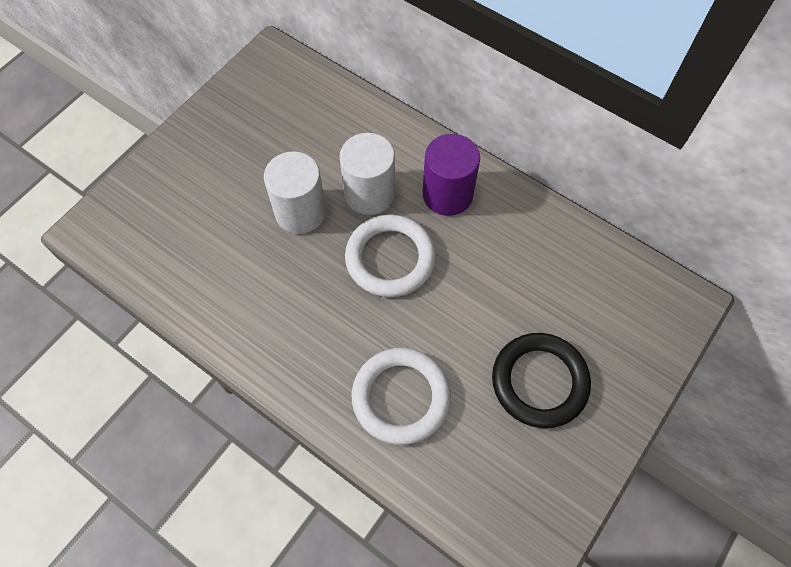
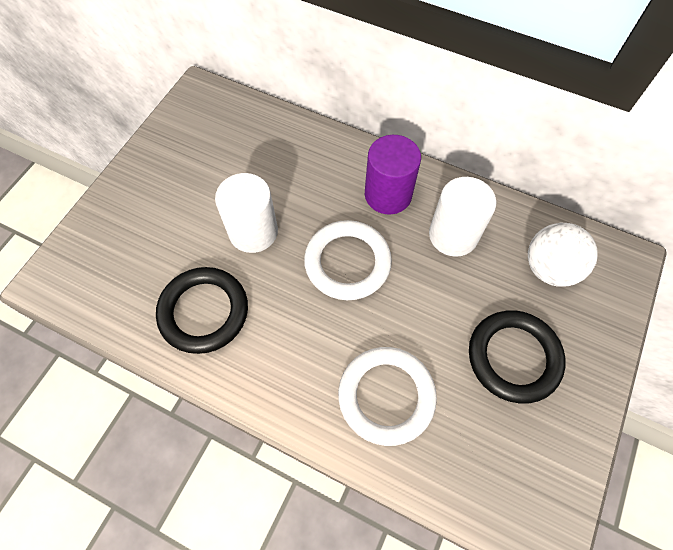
camera: 10 degrees left, 0 degrees up
(236, 285) = (204, 312): none -> black ring
(369, 193) = (315, 204): white cylinder -> white cylinder (453, 235)
(600, 298) = (549, 268): none -> white ball

